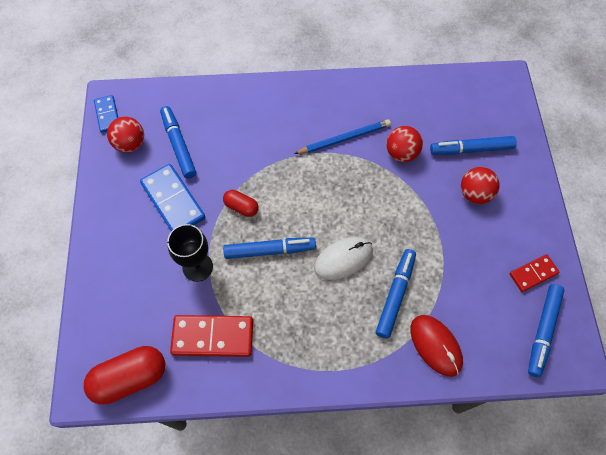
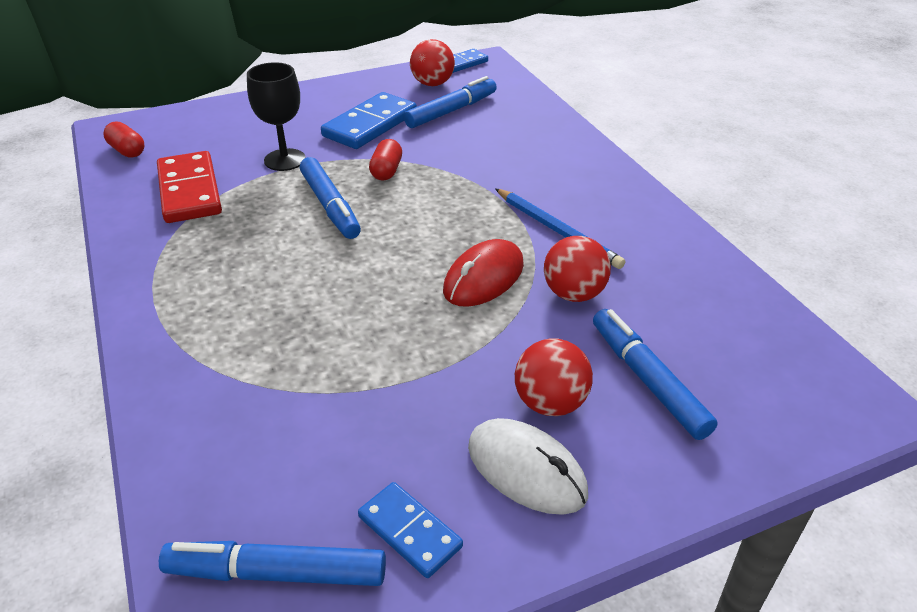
camera: 70 degrees right, 25 degrees down
(130, 378) = (127, 151): red capsule -> red capsule, size x0.54
(343, 259) = (342, 272): white mouse -> white mouse (526, 470)
(395, 295) = (297, 339): blue marker -> none
(435, 345) = (213, 406): red mouse -> red mouse (484, 278)
(533, 273) = (410, 531): red domino -> blue domino

